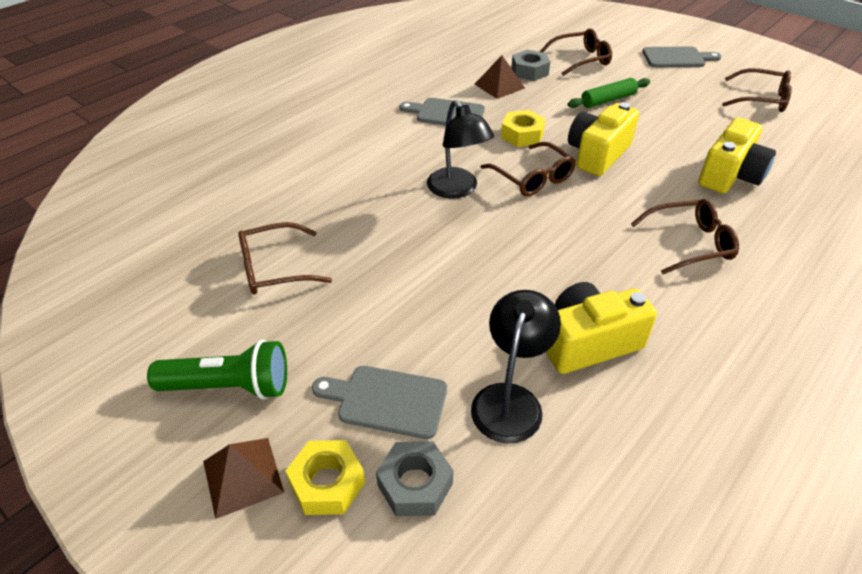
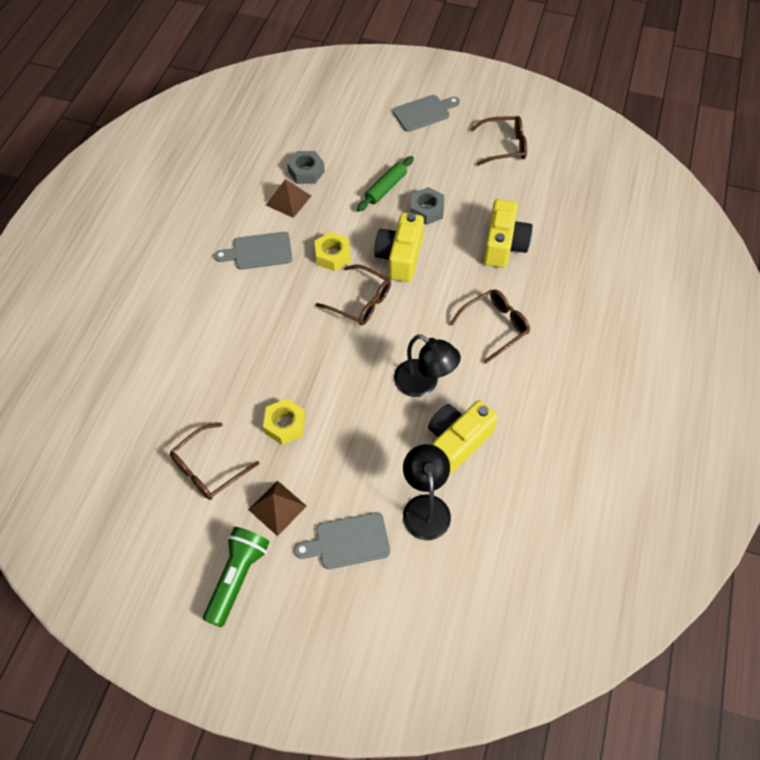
camera: 25 degrees left, 15 degrees up
(229, 386) = (237, 577): green flashlight -> green flashlight turned 45 degrees counterclockwise
(243, 476) = (286, 633): brown pyramid -> brown pyramid (277, 507)
(327, 483) = (341, 613): yellow nut -> yellow nut (285, 425)
(415, 484) = (394, 590): grey nut -> grey nut (426, 210)
(457, 190) = (308, 336): black lamp -> black lamp (423, 383)
(580, 59) = (344, 141): brown glasses -> none

